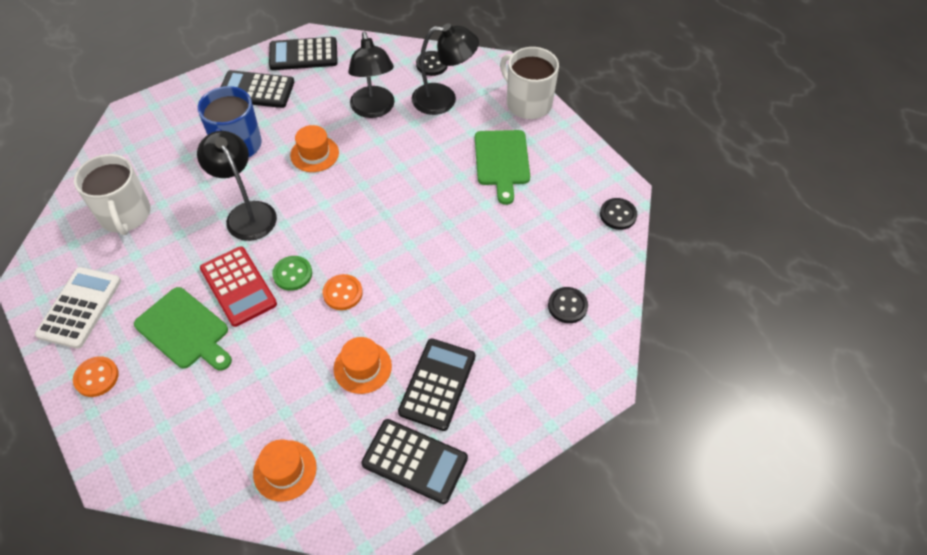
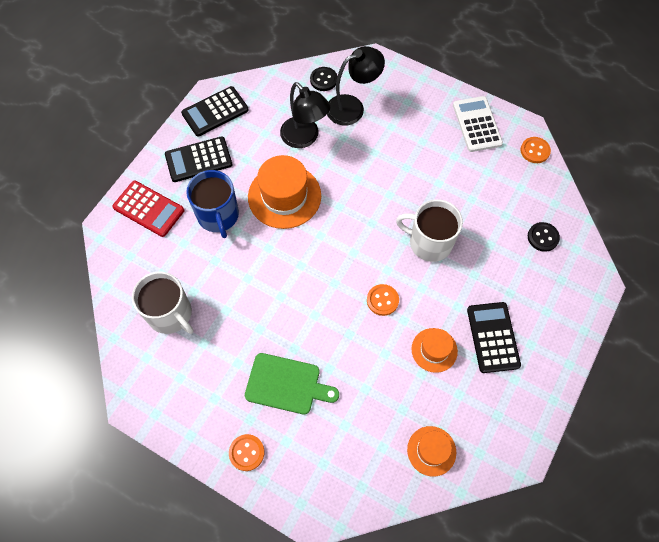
camera: 25 degrees left, 10 degrees up
(80, 308) = (192, 406): white calculator -> white calculator (477, 124)
(238, 286) = (302, 331): red calculator -> red calculator (149, 209)
(247, 213) = (266, 269): black lamp -> none
(292, 274) = (336, 302): green button -> none
(314, 154) = (284, 196): orange hat -> orange hat, size x1.77
(415, 461) = (513, 399): black calculator -> none
(502, 161) = (428, 142): green cutting board -> none
(527, 103) = (417, 84): white mug -> white mug (429, 242)
(618, 215) = (535, 151): black button -> orange button

